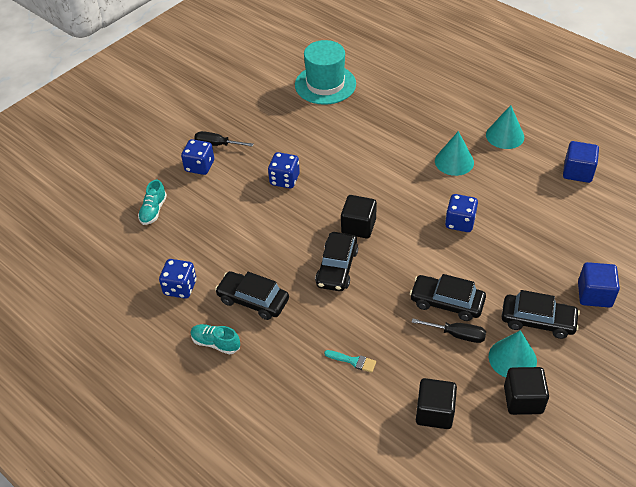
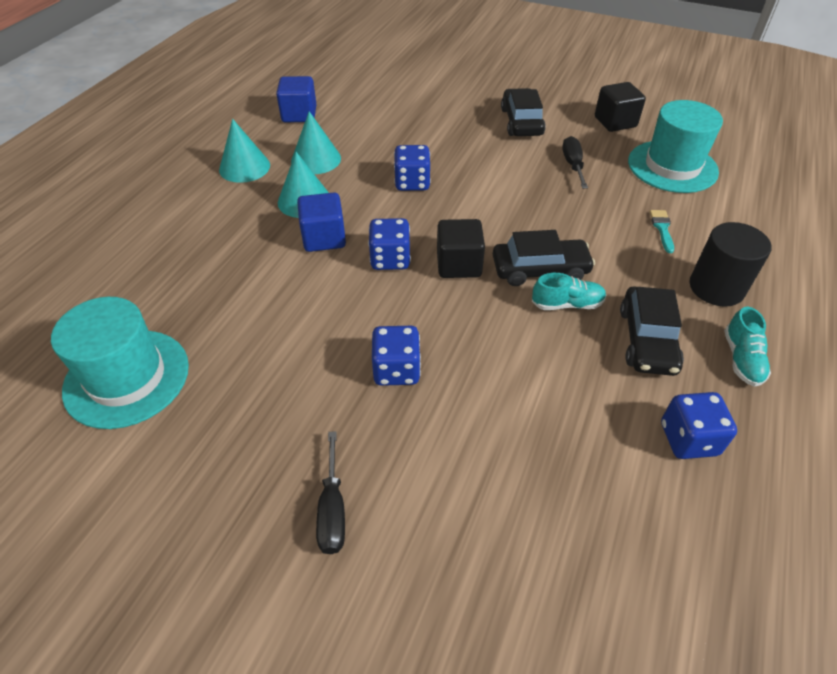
camera: 110 degrees left, 0 degrees up
(153, 210) = (555, 560): turquoise shoe -> turquoise shoe (567, 304)
(199, 166) = (404, 519): blue dice -> blue dice (390, 259)
(279, 363) = (716, 287): none -> black cylinder
(434, 412) = (672, 166): black cube -> turquoise hat
(447, 302) = (536, 176): black car -> none
(512, 358) = (575, 131): turquoise cone -> turquoise cone (316, 159)
(594, 294) = (469, 96): blue cube -> blue cube (324, 238)

